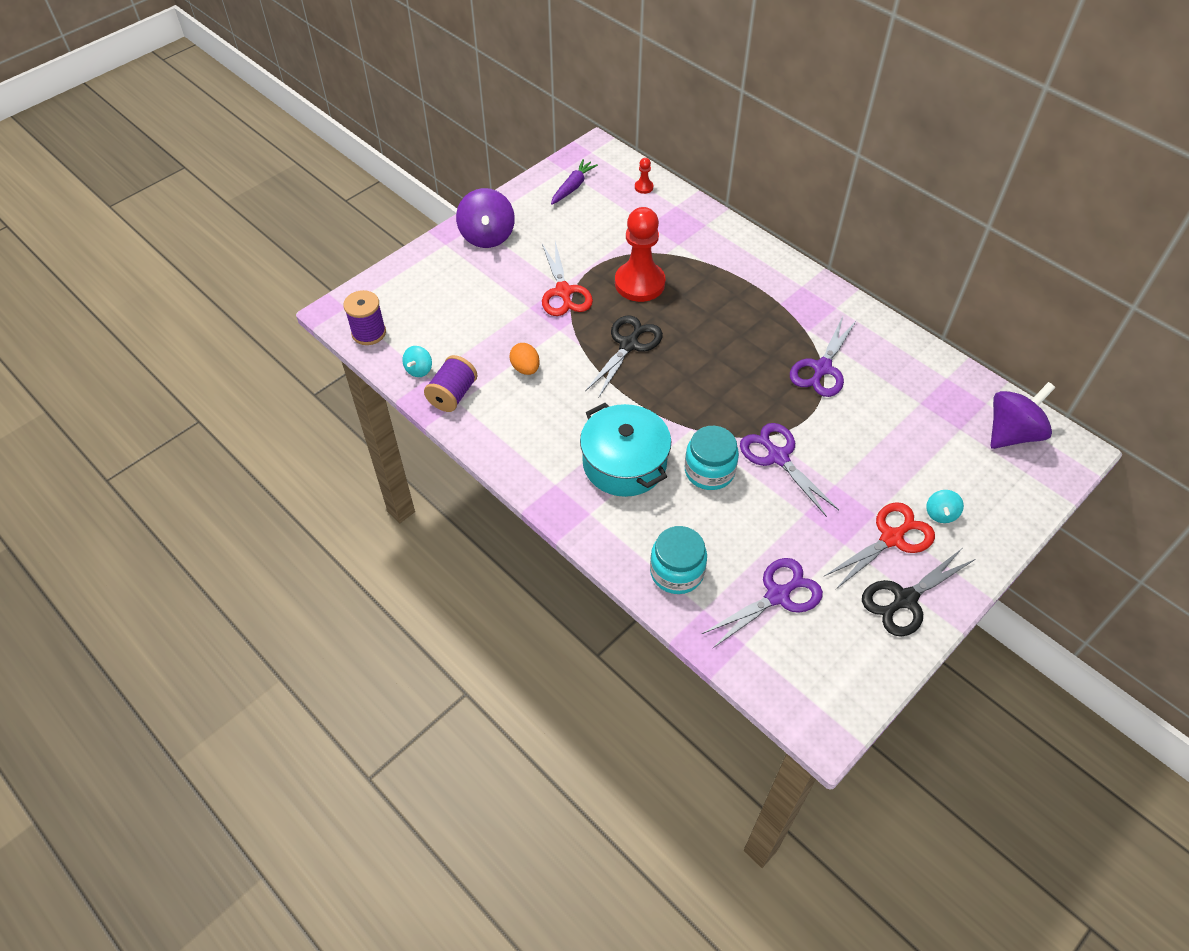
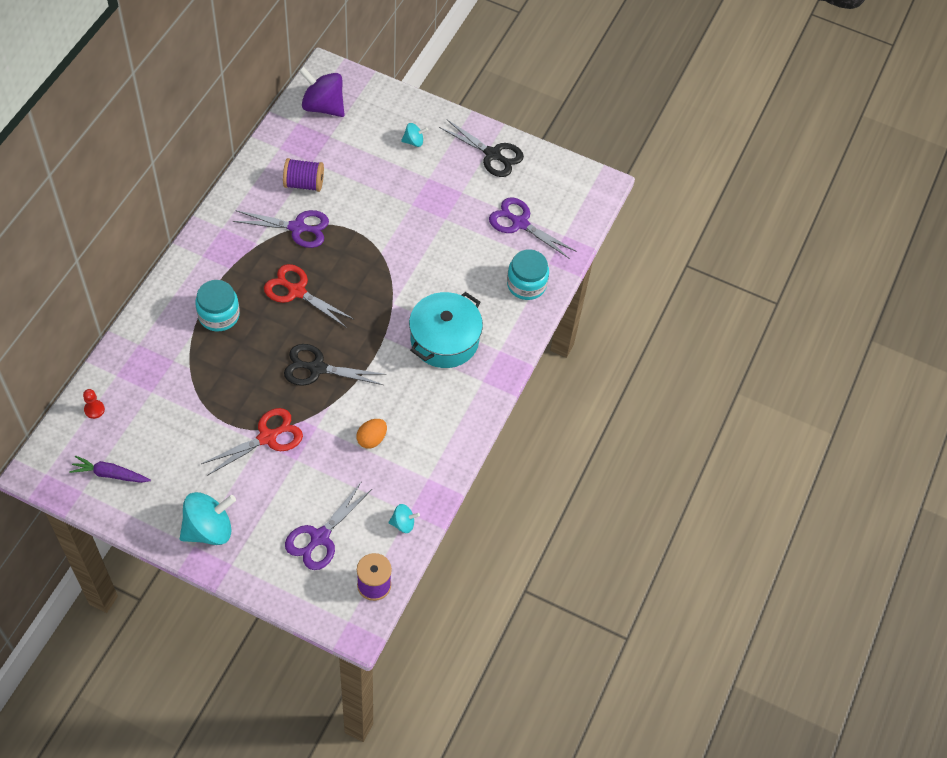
camera: 115 degrees left, 5 degrees up
(452, 395) = (422, 485): purple spool -> purple spool (304, 184)
(487, 236) = (209, 529): purple spinning top -> turquoise spinning top
(639, 283) = (237, 379): red pawn -> none
(709, 471) = (430, 283): turquoise jar -> turquoise jar (219, 315)
(778, 457) = (399, 242): purple scissors -> purple scissors (320, 537)
(892, 538) = (446, 166): red scissors -> red scissors (296, 291)

